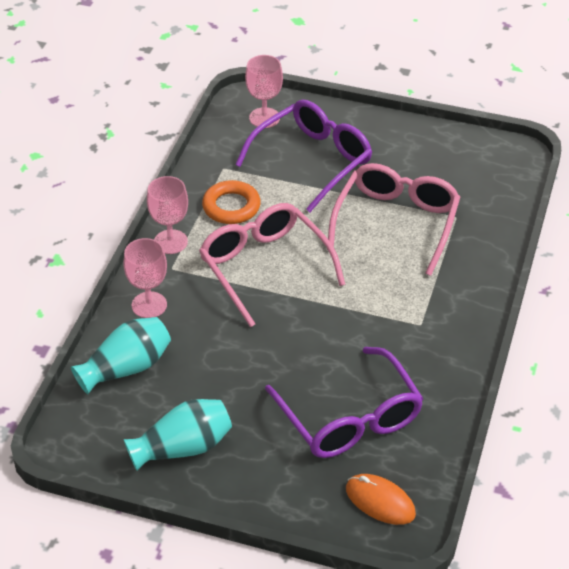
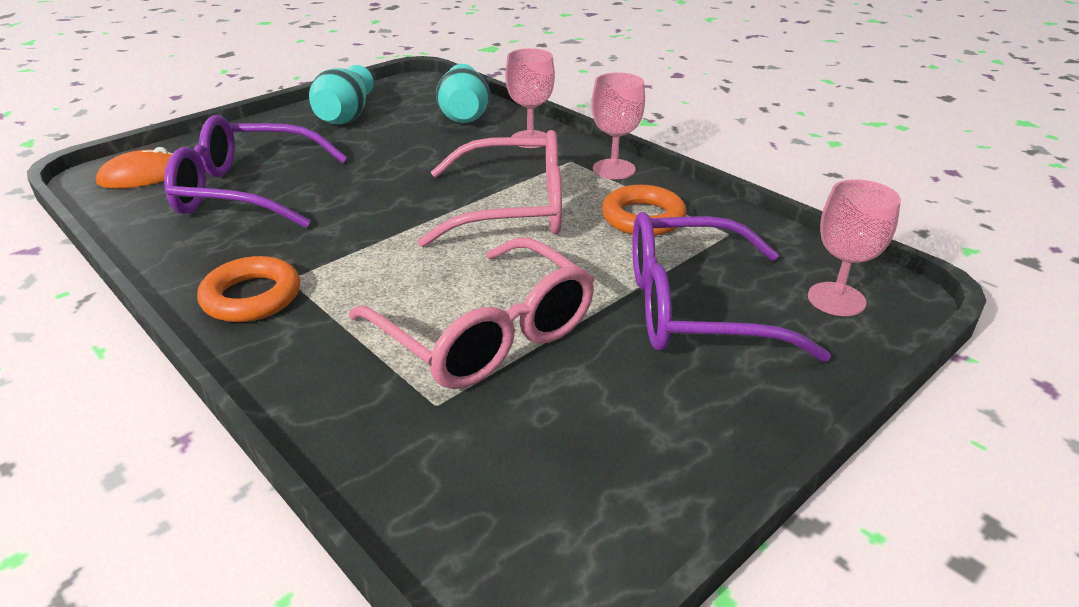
camera: 120 degrees right, 10 degrees down
(312, 161) = (694, 308): purple glasses -> purple glasses turned 105 degrees clockwise
(448, 328) = (252, 297): none -> orange ring

